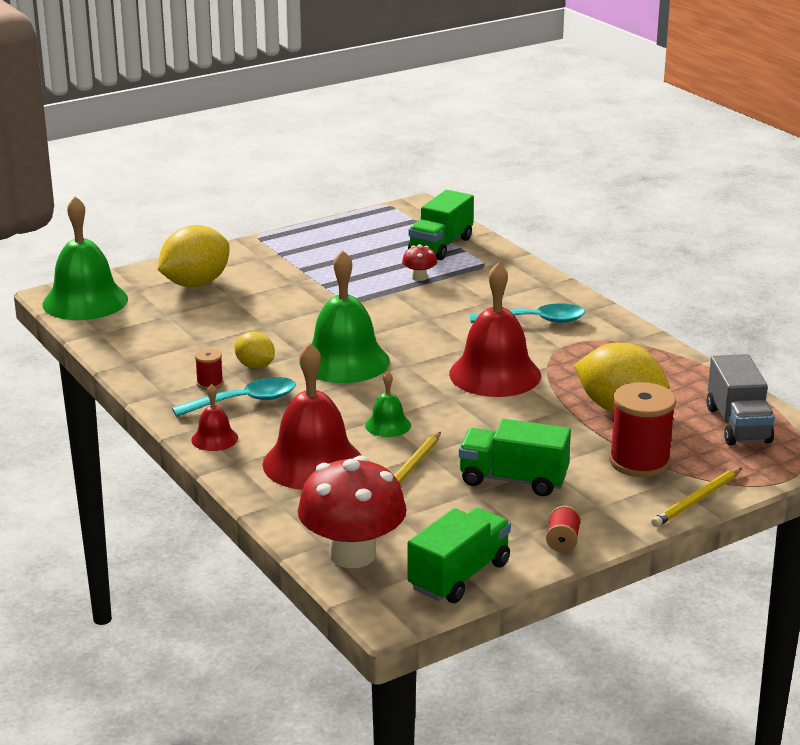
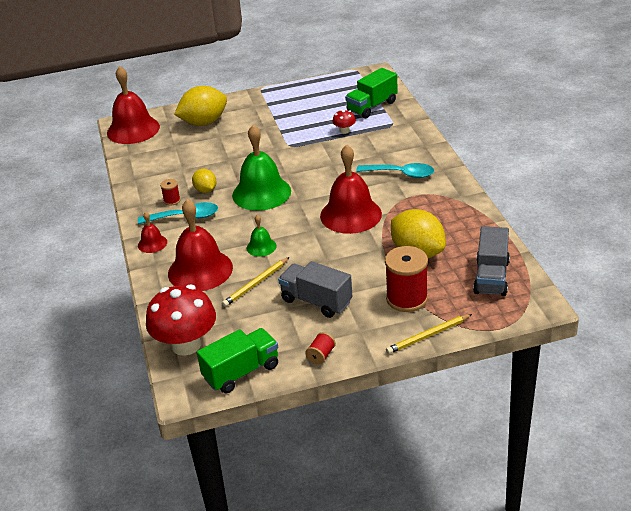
camera: 20 degrees right, 10 degrees up
(85, 301) = (133, 129): green bell -> red bell
(513, 480) = (316, 301): green truck -> grey truck

